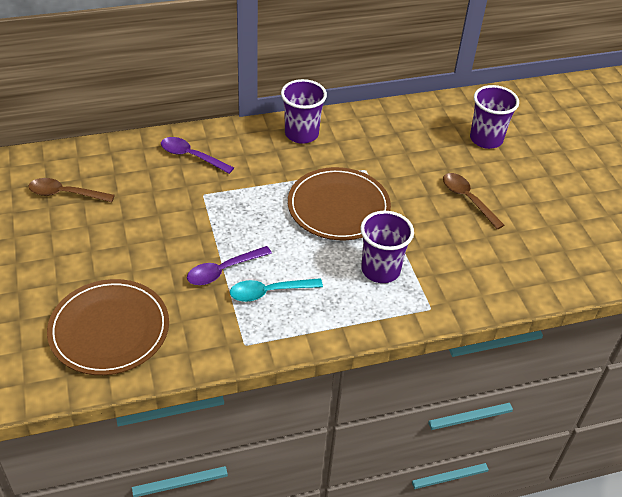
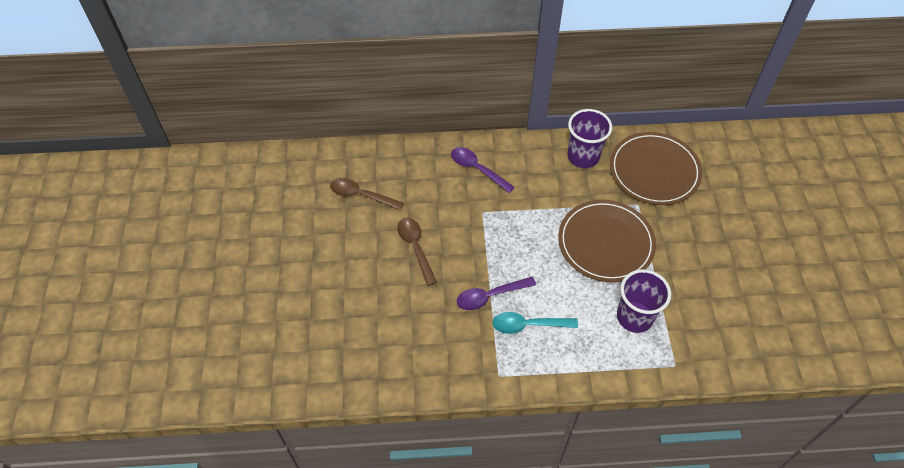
camera: 15 degrees right, 10 degrees up
(109, 329) = (384, 341): brown plate -> brown plate (654, 171)
(467, 199) = (732, 251): brown spoon -> brown spoon (415, 248)
(486, 139) = (764, 184): purple cup -> none

